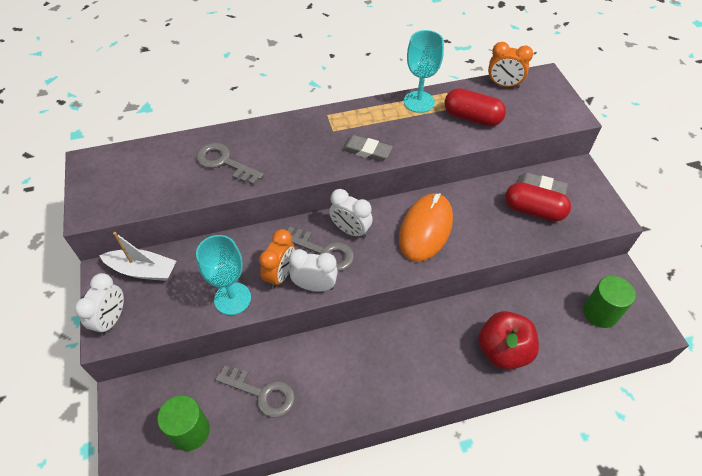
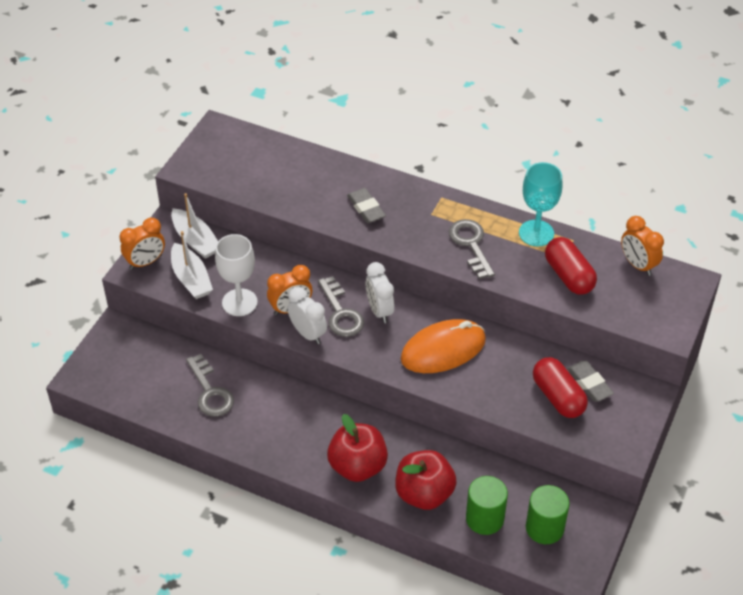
camera: 40 degrees right, 5 degrees down
(112, 319) = (145, 262): white clock -> orange clock
(169, 306) = (191, 279): none -> white boat
(190, 431) = (140, 381): green cylinder -> green cylinder (484, 518)
(224, 162) = (316, 188): grey key -> grey key (471, 245)
(232, 298) = (239, 302): turquoise goblet -> white goblet
(366, 151) = (440, 248): grey eraser -> grey eraser (366, 208)
(437, 366) = (357, 466): none -> red apple

